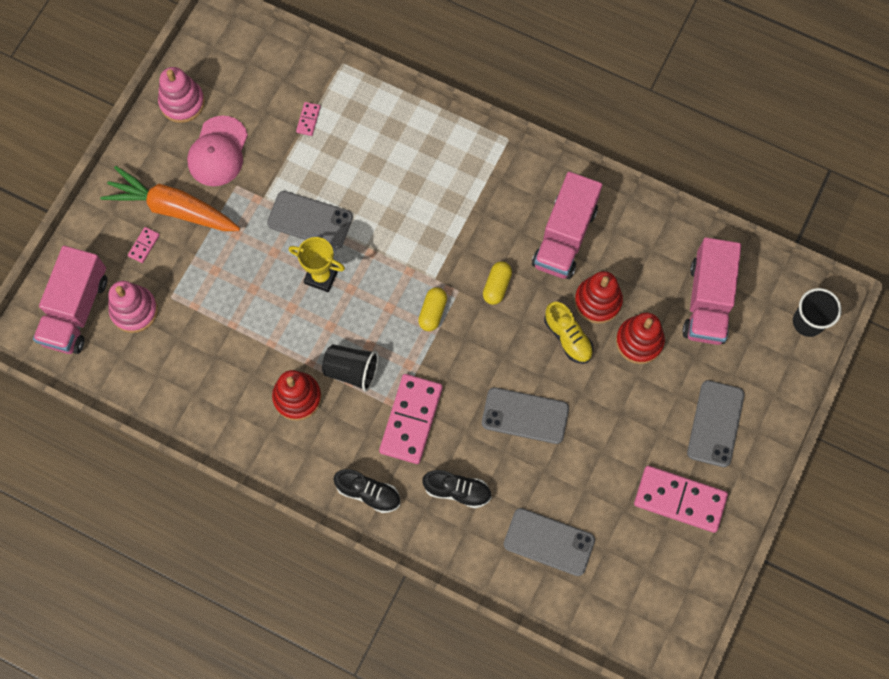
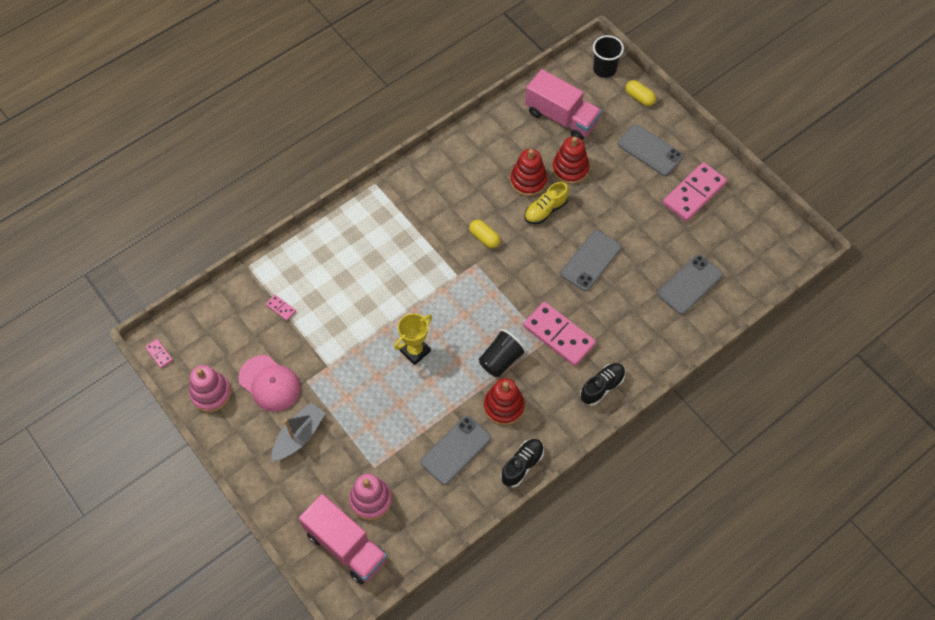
camera: 65 degrees left, 10 degrees down
(144, 245) = (319, 471): pink domino -> pink domino (159, 354)
(173, 208) = (299, 436): orange carrot -> grey boat
(310, 220) = (365, 340): grey phone -> grey phone (455, 450)
(432, 312) = (483, 287): yellow capsule -> yellow capsule (639, 97)
(457, 490) = (626, 327): black shoe -> black shoe (522, 465)
(564, 236) = (469, 180): pink truck -> none
(568, 337) = (545, 210): yellow shoe -> yellow shoe turned 150 degrees clockwise

